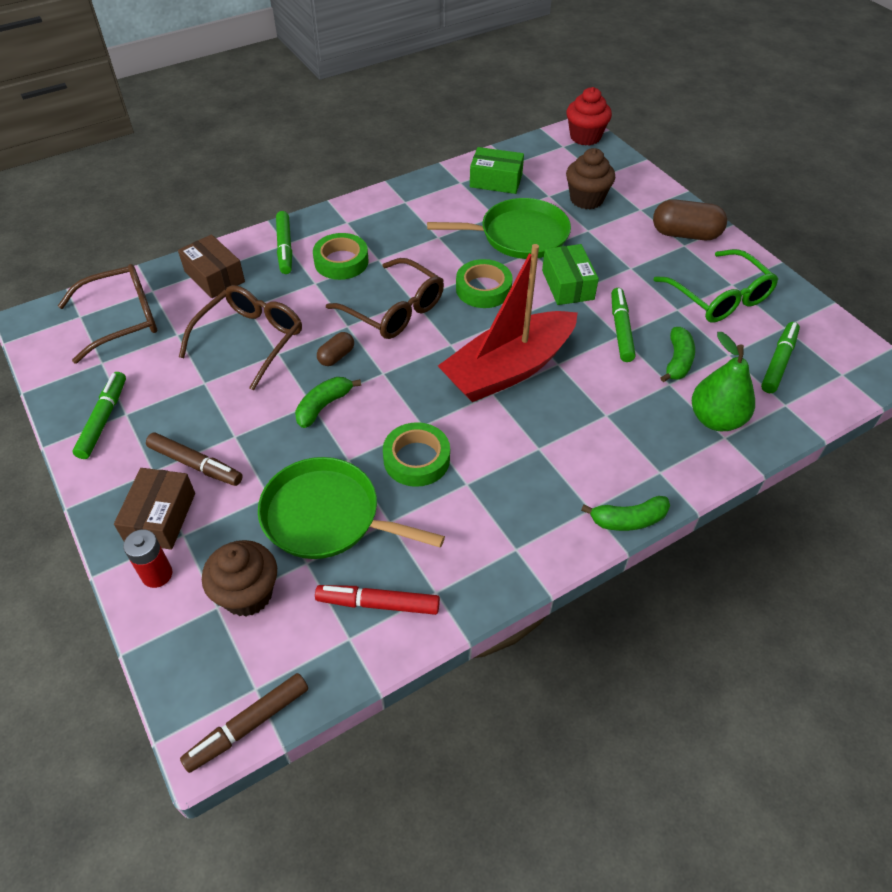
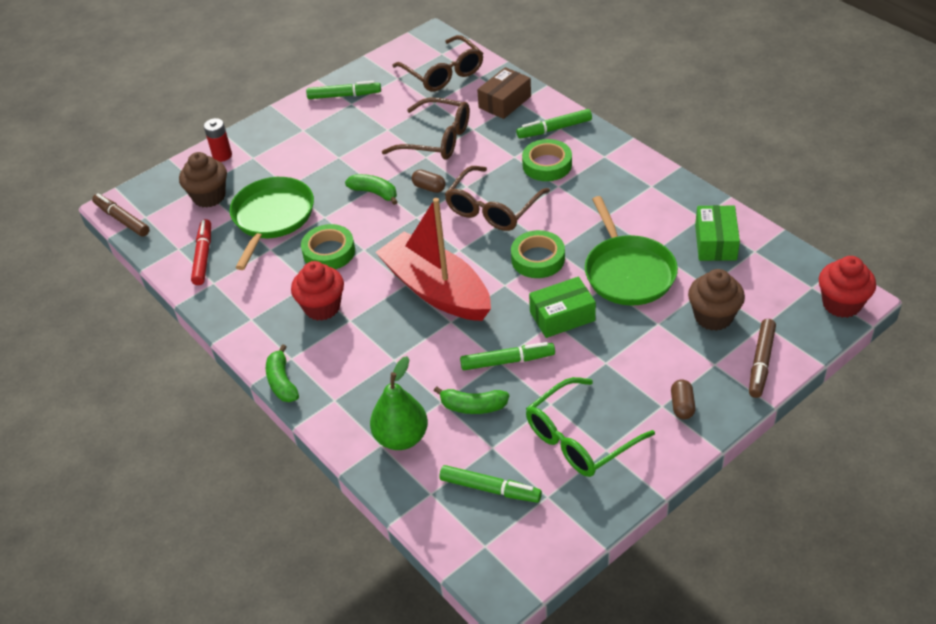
camera: 85 degrees right, 5 degrees down
(160, 517) = (265, 144): brown box -> none
(195, 464) = (310, 146): brown marker -> brown marker (761, 362)
(512, 472) = (322, 307): none -> red cupcake
(685, 234) = (682, 406): brown capsule -> brown capsule, size x0.54

